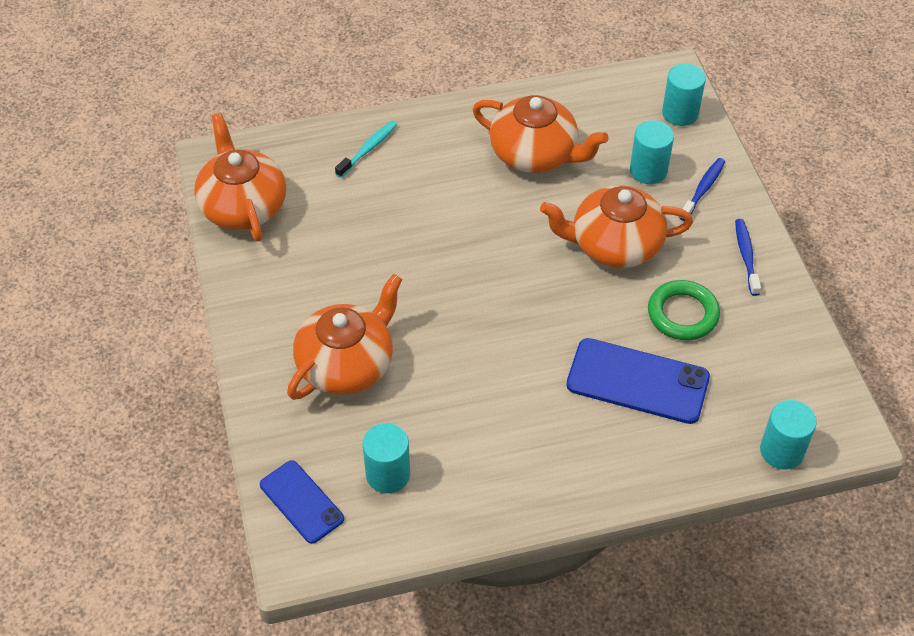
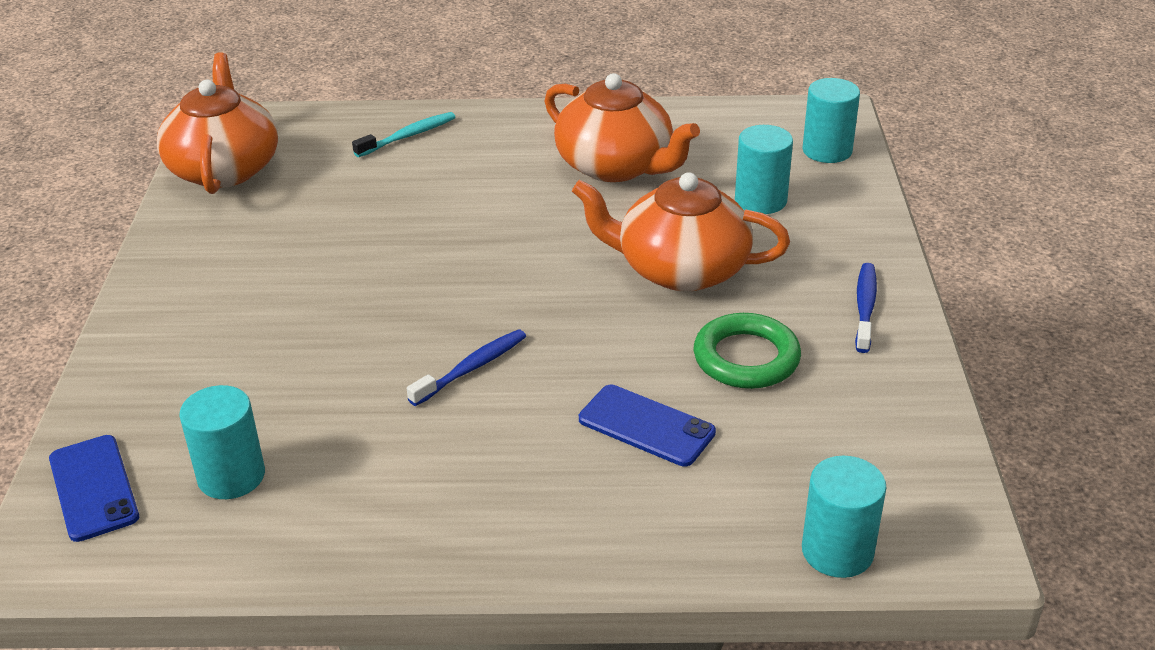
camera: 15 degrees right, 15 degrees down
(347, 364) = (252, 342): orange teapot -> none
(637, 381) = (646, 426): blue phone -> blue phone, size x0.63
(703, 189) = (829, 228): blue toothbrush -> blue toothbrush (472, 368)

